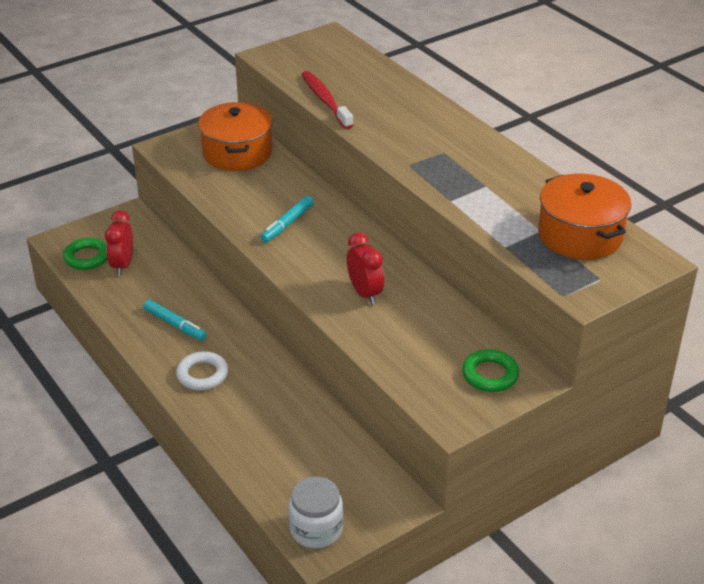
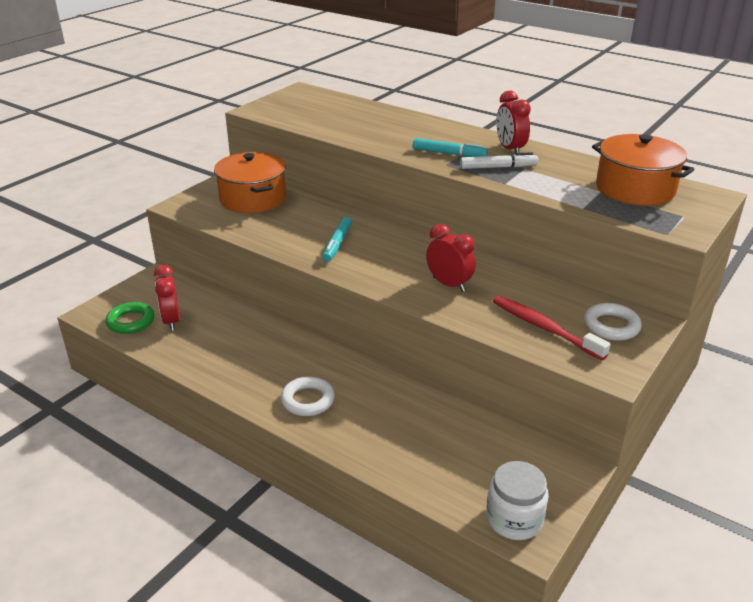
camera: 20 degrees left, 5 degrees down
(175, 325) = (253, 361): turquoise marker -> turquoise marker (449, 154)
(325, 100) = (334, 132): red toothbrush -> red toothbrush (544, 328)
(459, 179) = (498, 167): none -> white marker
(490, 158) = (510, 149): none -> red clock
(490, 375) = (611, 326): green ring -> white ring

